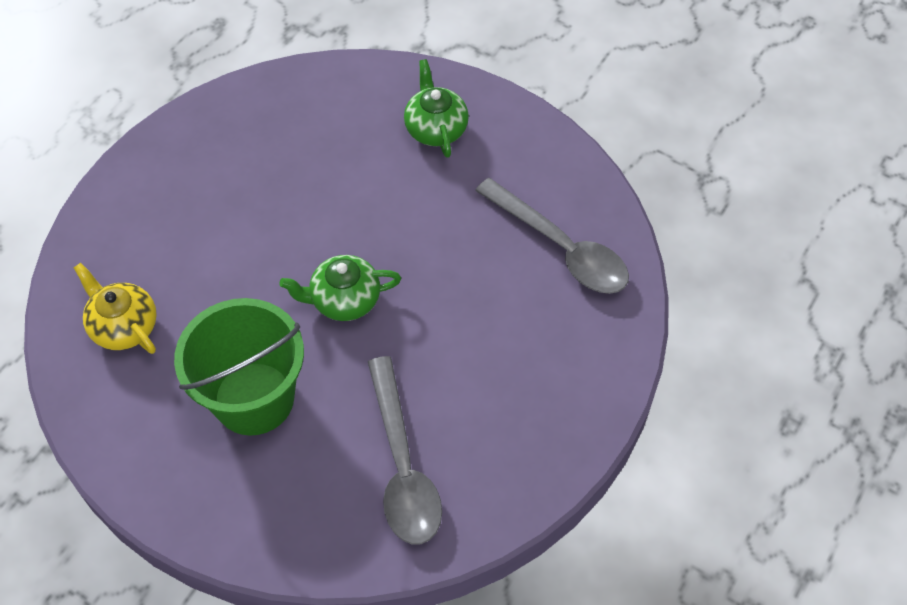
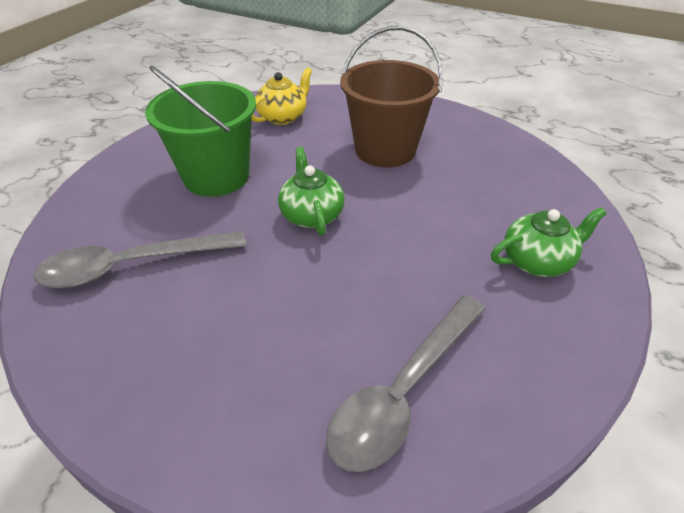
camera: 85 degrees right, 15 degrees down
(233, 218) = (385, 150): none -> brown bucket

